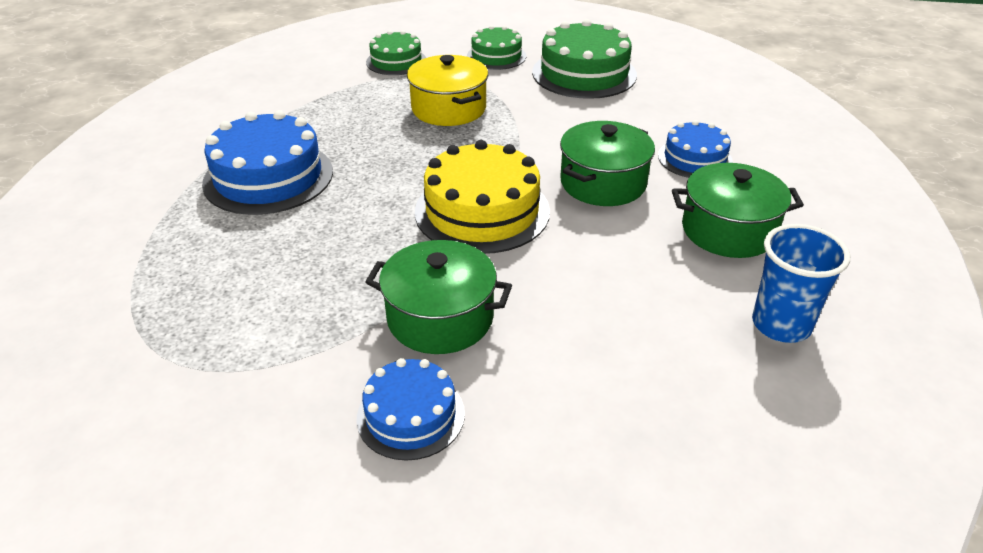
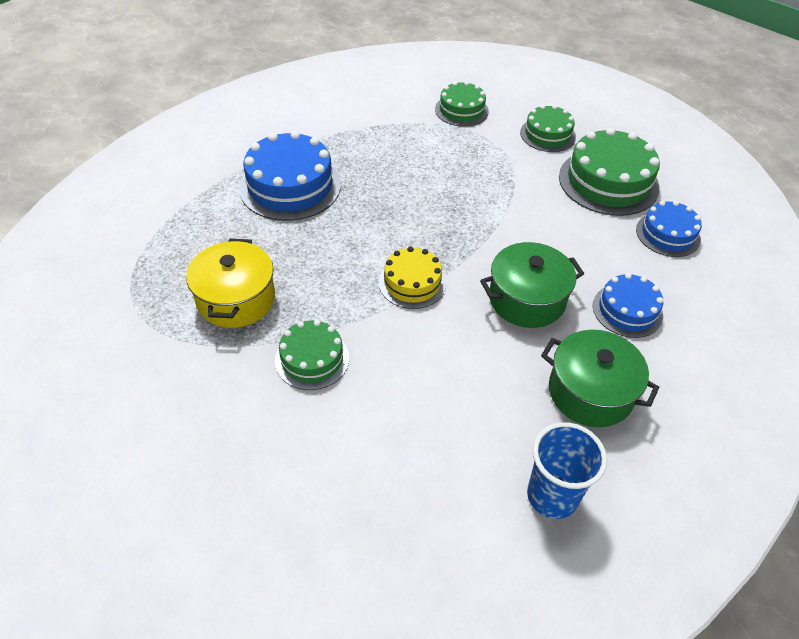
camera: 30 degrees right, 10 degrees up
(410, 415) = (237, 423): blue cake -> blue cake (668, 234)
(440, 318) = (312, 359): green pot -> green cake
(449, 108) = (465, 174): yellow pot -> yellow pot (236, 299)
(482, 211) = (412, 283): yellow cake -> yellow cake, size x0.60

